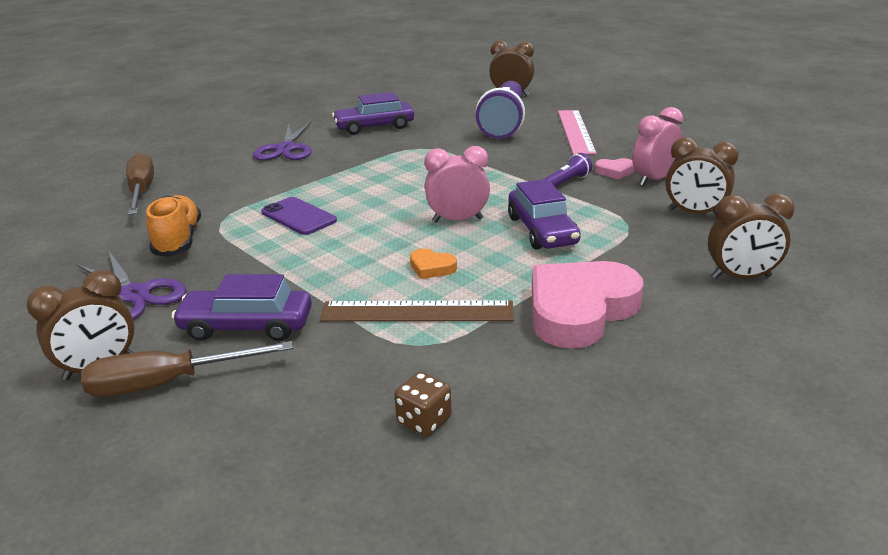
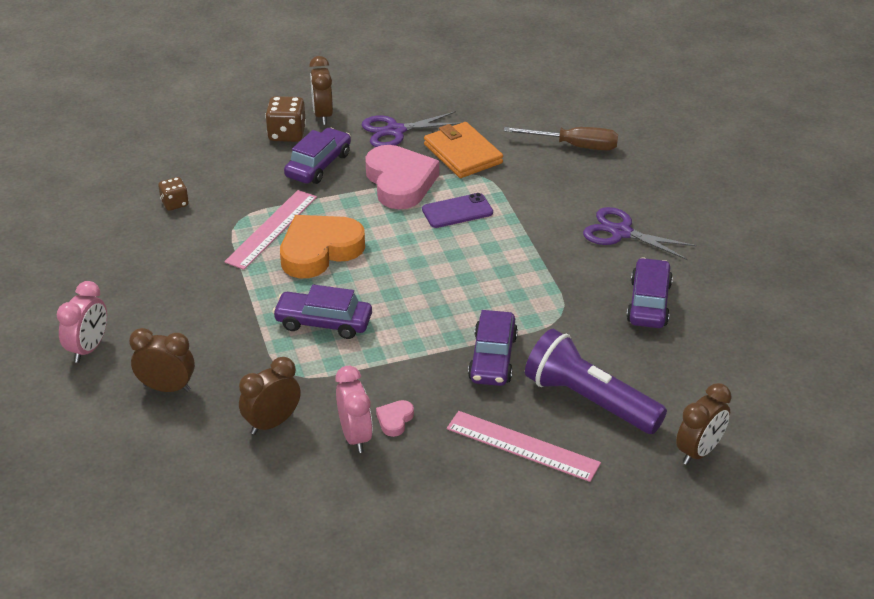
camera: 115 degrees right, 10 degrees up
(168, 383) = (287, 134): brown screwdriver -> brown dice
(178, 240) = (463, 153): orange shoe -> orange wallet
(417, 312) = (272, 229): brown ruler -> pink ruler
(431, 267) = (319, 251): orange heart -> orange heart, size x2.38
(457, 220) = (380, 286): pink clock -> pink clock (89, 348)
(499, 157) = (492, 358): none -> purple car
(566, 182) = (398, 376): purple flashlight -> none
(579, 310) = (208, 294): pink heart -> pink heart (400, 182)
(741, 277) = (167, 388): brown clock -> brown clock turned 75 degrees clockwise

